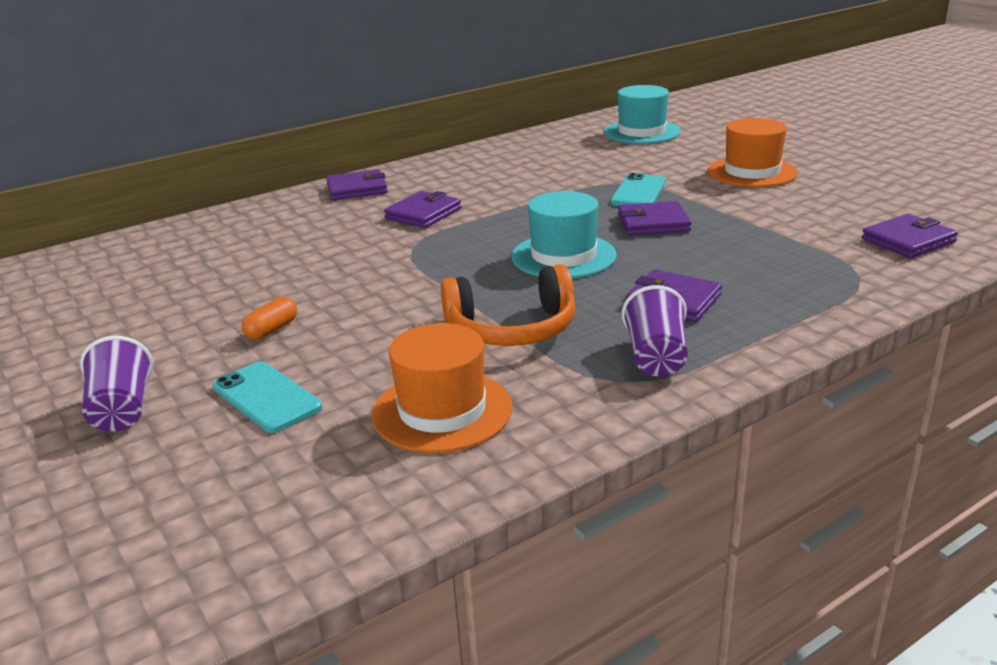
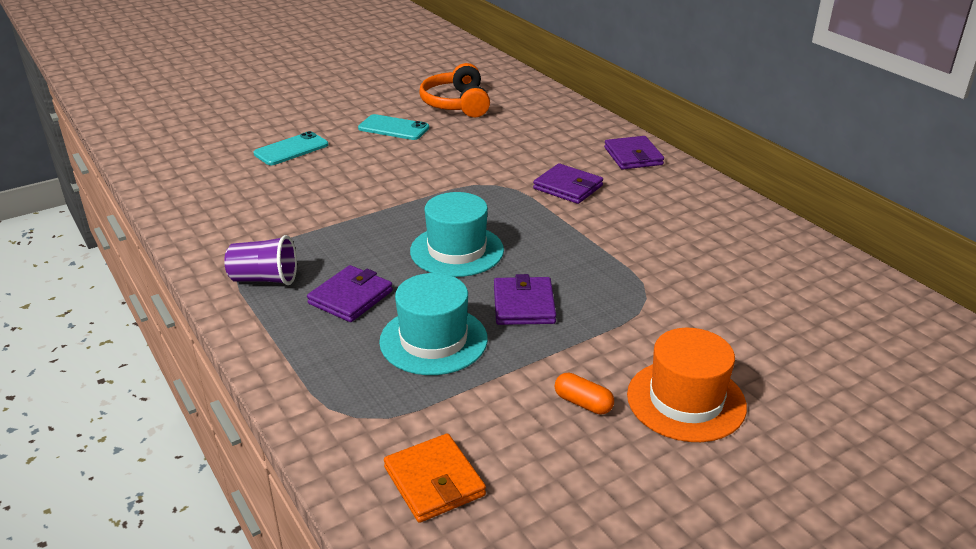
camera: 90 degrees right, 5 degrees up
(122, 410) = (300, 115): purple cup -> none
(272, 329) = (374, 144): orange capsule -> orange capsule (583, 403)
(442, 411) = (244, 200): orange hat -> none
(512, 328) = (336, 224): orange headphones -> orange headphones (456, 104)
(638, 192) = (615, 305): turquoise phone -> turquoise phone (393, 128)
(642, 132) = (851, 329): turquoise hat -> turquoise hat (433, 340)
(908, 241) = (434, 481): purple wallet -> orange wallet

